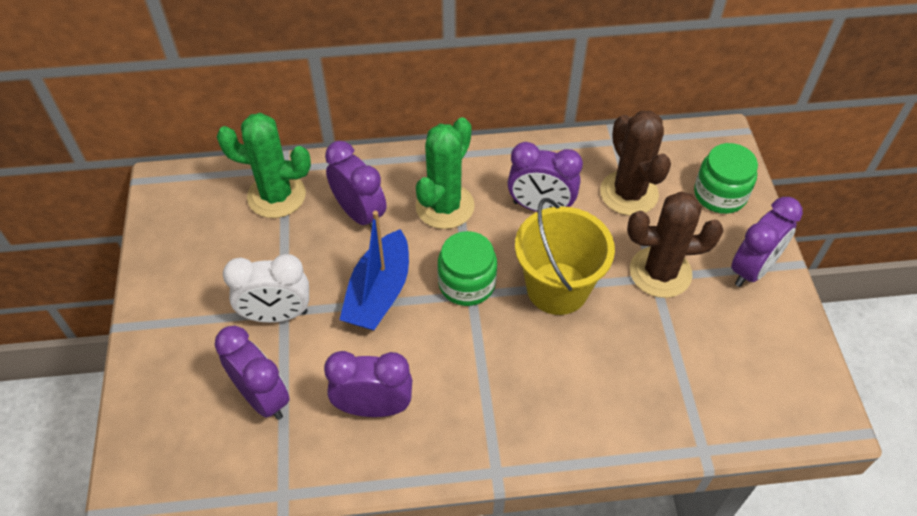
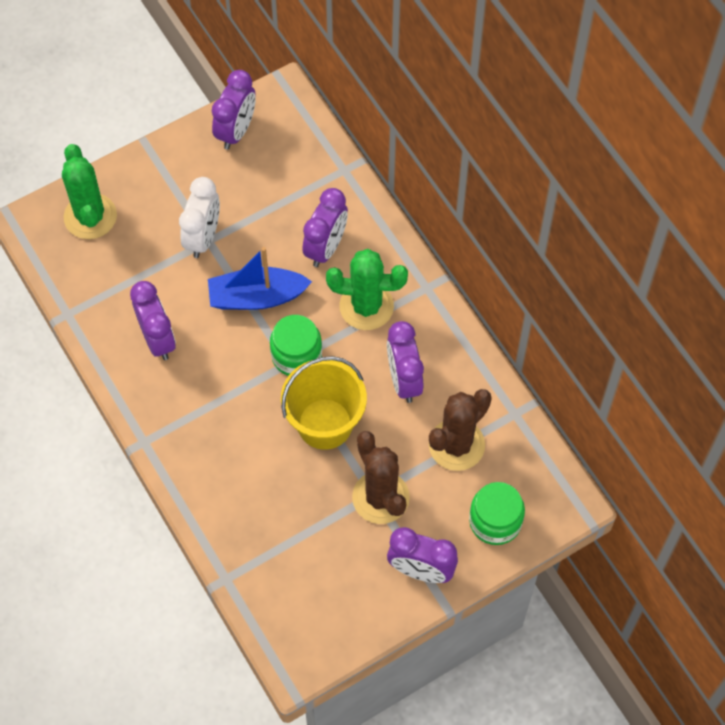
camera: 65 degrees right, 10 degrees up
(263, 397) = (132, 264): purple clock -> purple clock (236, 131)
(276, 196) = (313, 179): green cactus -> green cactus (90, 216)
(277, 315) = (203, 237): white clock -> white clock turned 135 degrees counterclockwise

